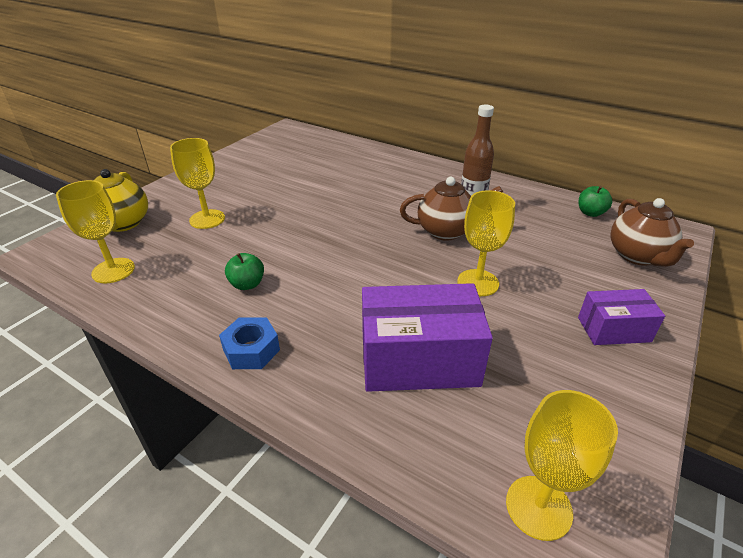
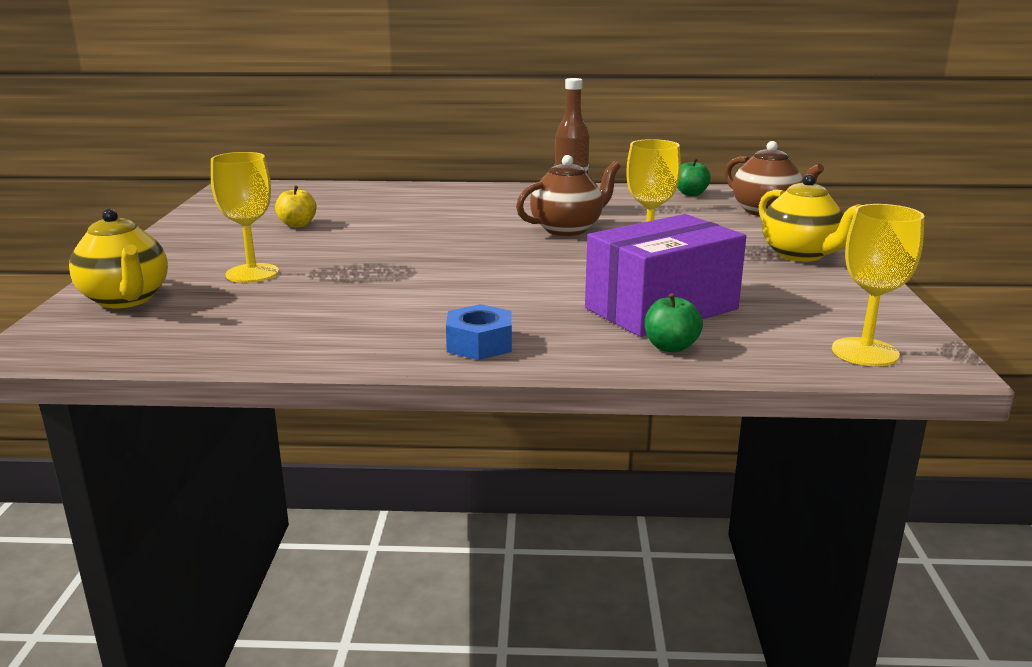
camera: 30 degrees left, 15 degrees down
(113, 270) = (187, 335): yellow goblet -> none
(247, 284) = (396, 306): green apple -> green apple (670, 347)
(281, 176) = (297, 225): none -> yellow apple
(613, 329) = (801, 255): purple box -> yellow teapot

